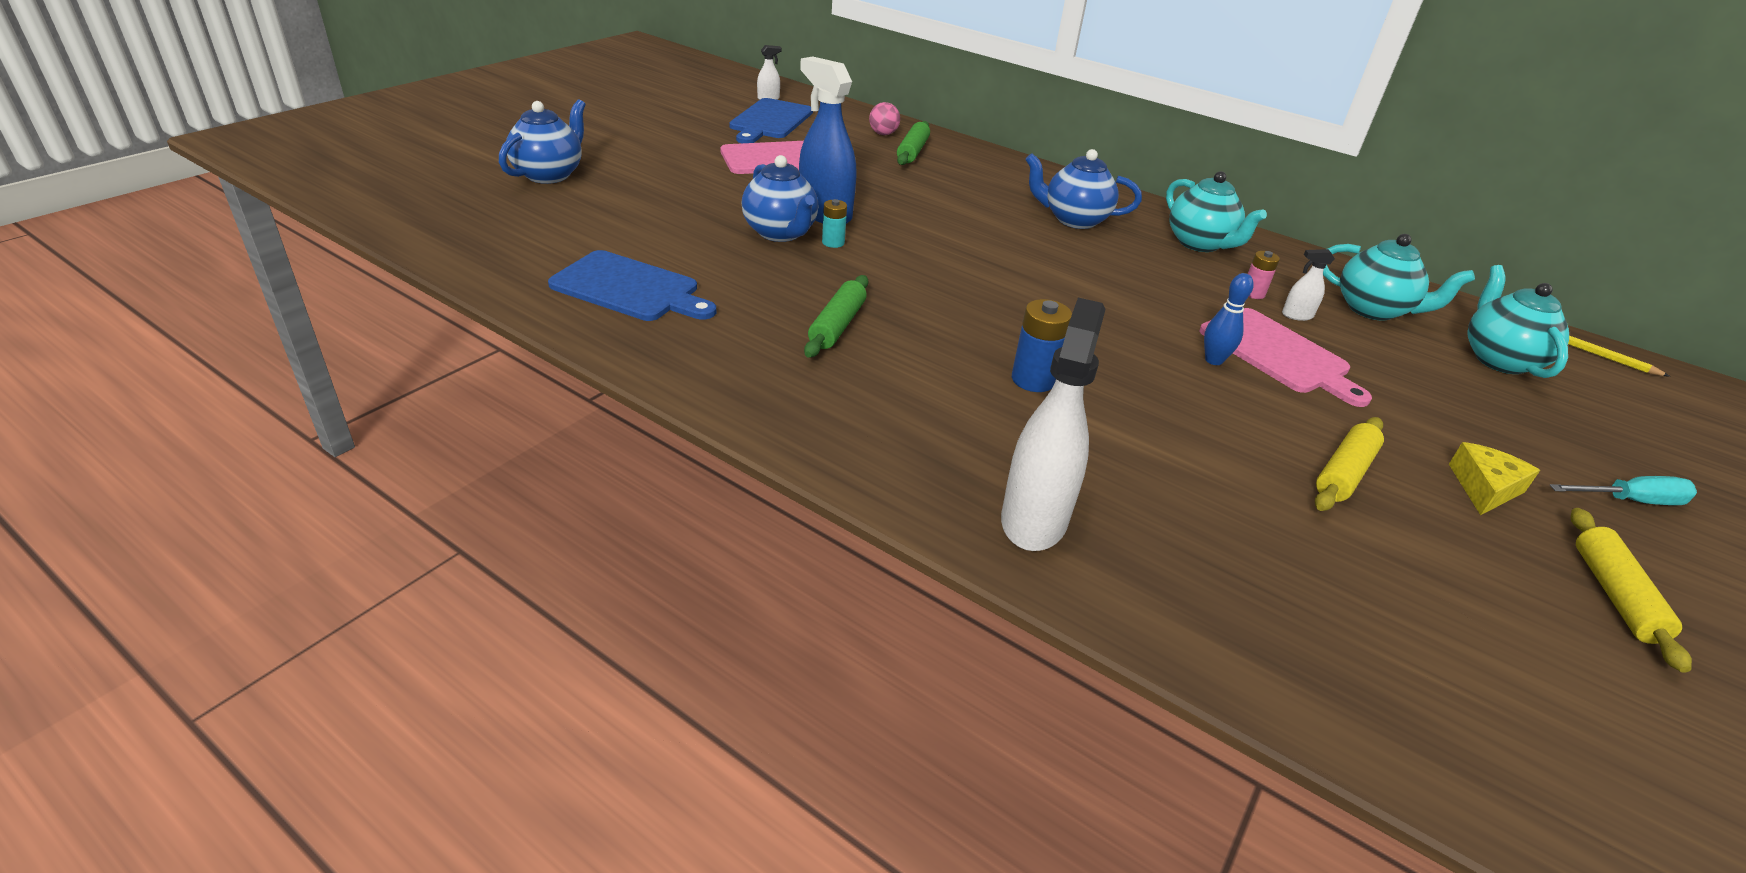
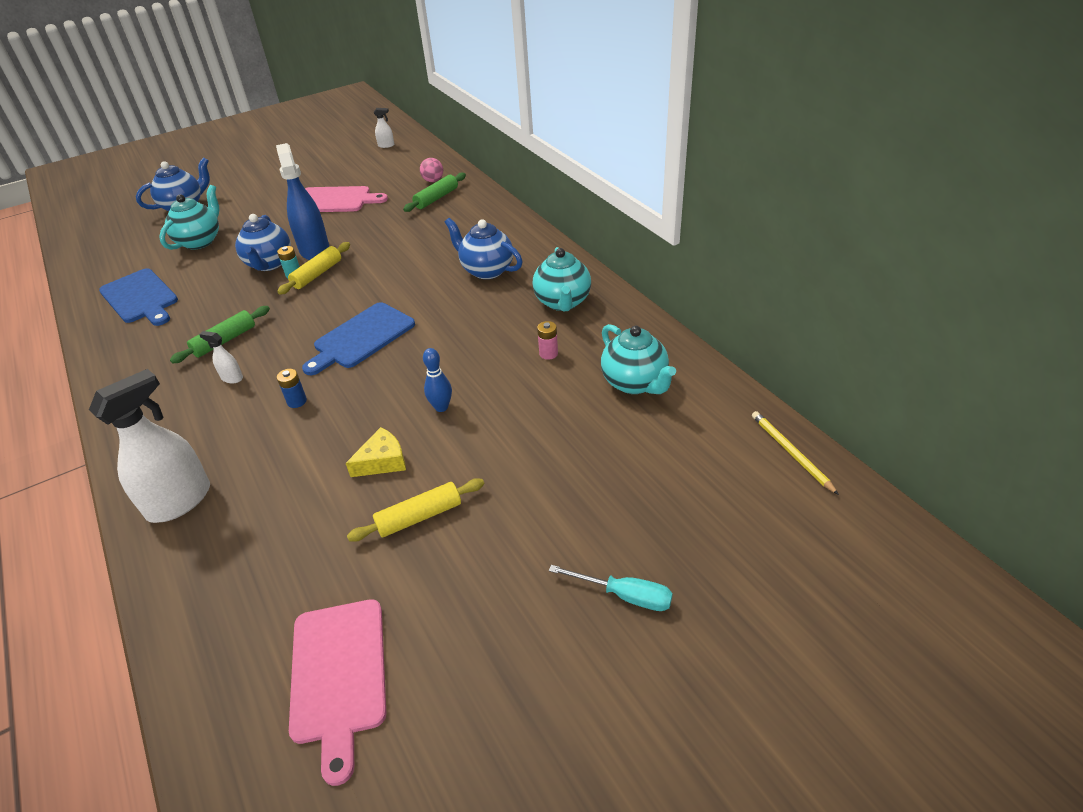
camera: 30 degrees right, 5 degrees up
(770, 121) = (365, 166): blue cutting board -> blue cutting board (361, 338)
(1033, 380) = (297, 401): blue battery -> blue battery, size x0.63
(1278, 354) = (499, 410): pink cutting board -> pink cutting board (339, 676)
(1297, 315) = (559, 378): white spray bottle -> white spray bottle (232, 378)
(1484, 488) = (513, 554): yellow cheese -> yellow cheese (382, 461)
(1498, 359) = (689, 447): turquoise teapot -> turquoise teapot (200, 241)
(1614, 595) = (496, 663): yellow rolling pin -> yellow rolling pin (317, 274)

